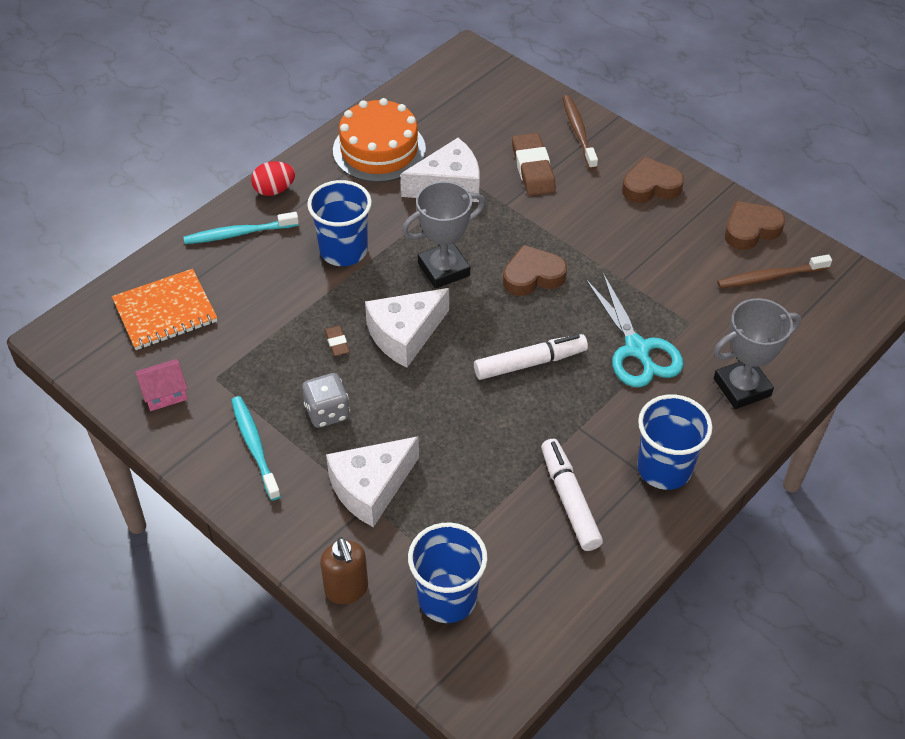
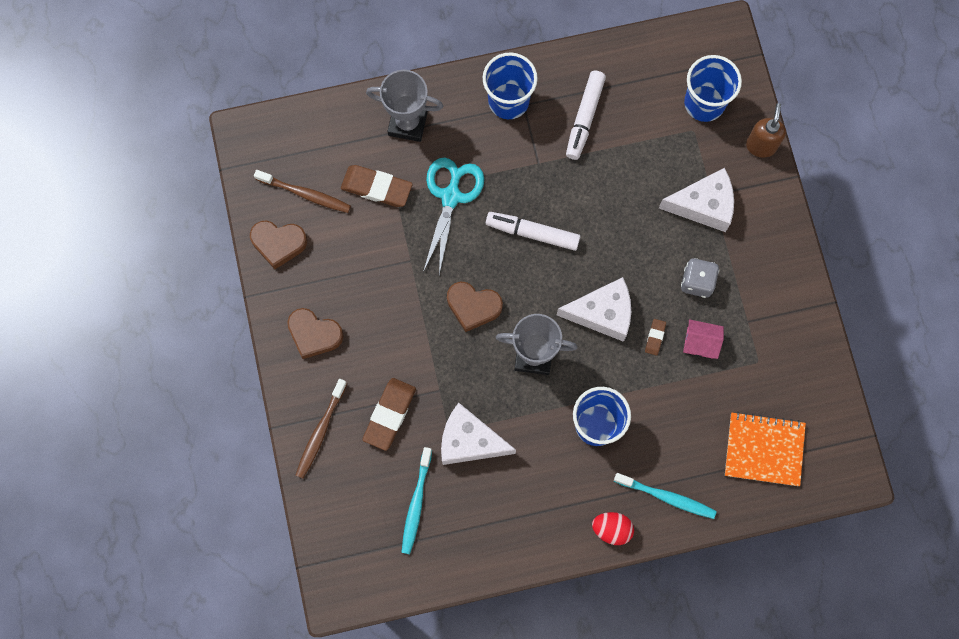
camera: 145 degrees left, 25 degrees up
(164, 393) = (800, 370): pink house -> pink house (700, 342)
(255, 446) = (761, 285): turquoise toothbrush -> turquoise toothbrush (416, 503)
(379, 149) = (497, 521): orange cake -> none
(713, 317) = (376, 188): none -> brown eraser

